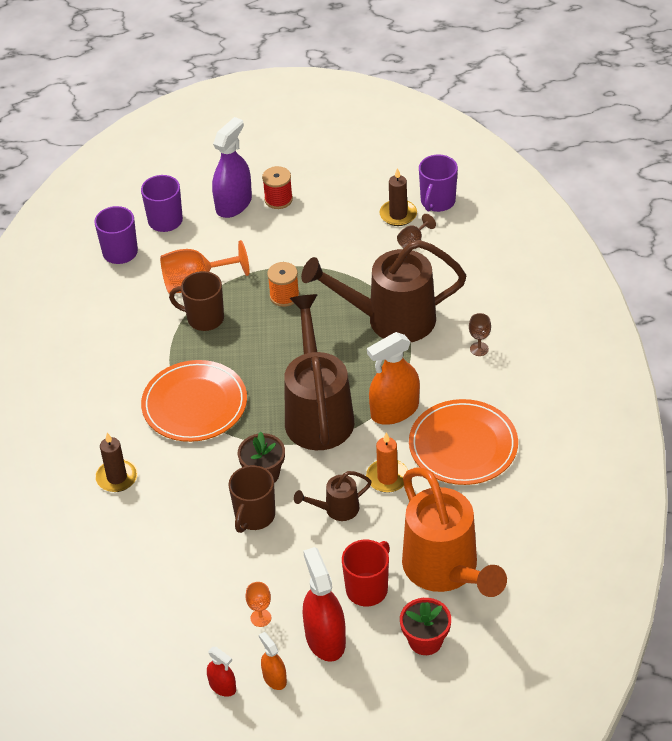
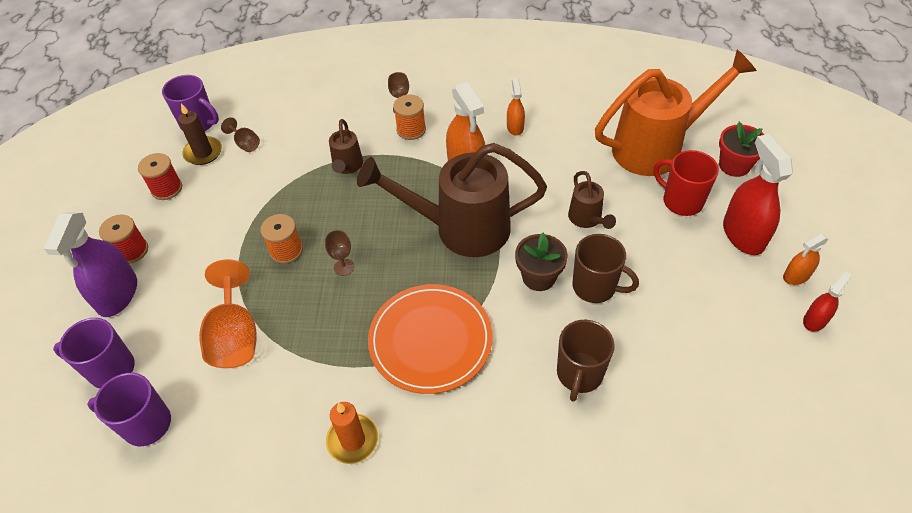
camera: 85 degrees left, 5 degrees up
(117, 477) = (534, 425): brown candle -> none
(204, 318) = (297, 328): brown mug -> brown mug (579, 374)
(233, 204) = (118, 294): purple spray bottle -> purple spray bottle turned 120 degrees counterclockwise
(260, 618) = (725, 285): orange goblet -> none
(268, 337) = (344, 267): none -> brown goblet
(325, 639) = (743, 235): red spray bottle -> red spray bottle turned 90 degrees clockwise
(350, 202) = (167, 188): none -> red spool
(387, 477) = (549, 180): orange candle -> orange candle (353, 440)
(391, 319) = (347, 166): brown watering can -> brown watering can, size x0.46
(448, 361) = (411, 130): none -> orange spool
(463, 445) = (515, 127): orange plate -> orange spray bottle

